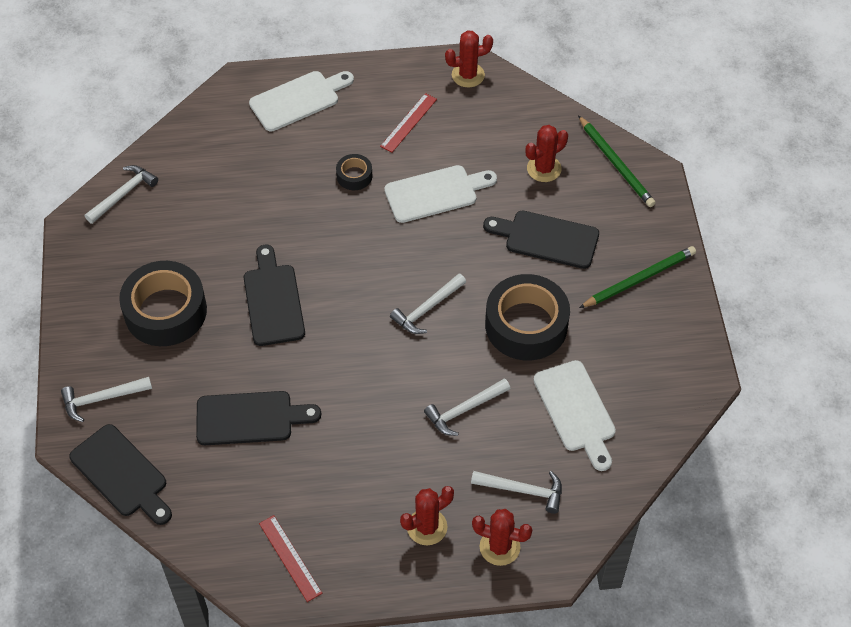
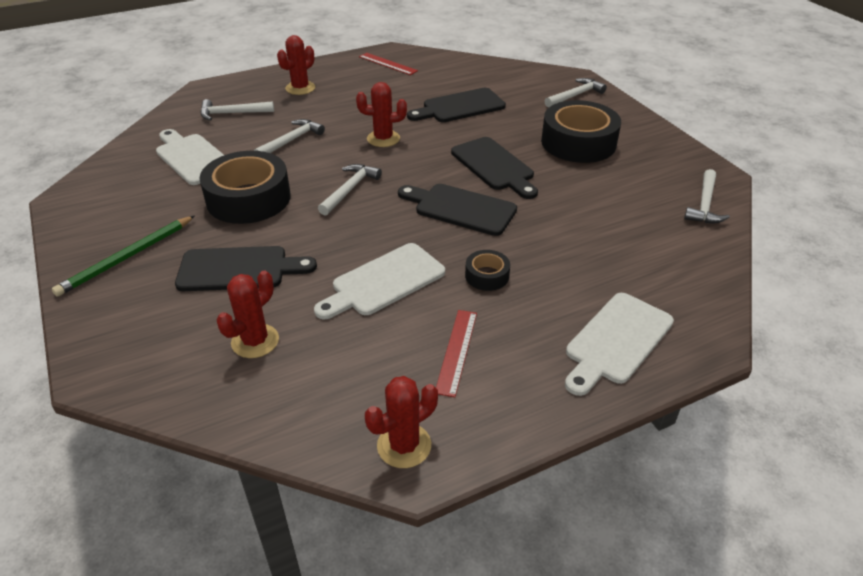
camera: 160 degrees right, 15 degrees down
(122, 474) = (526, 72): black cutting board -> black cutting board (460, 209)
(499, 547) = (244, 90): red cactus -> red cactus (383, 139)
(615, 163) = (153, 373): green pencil -> none

